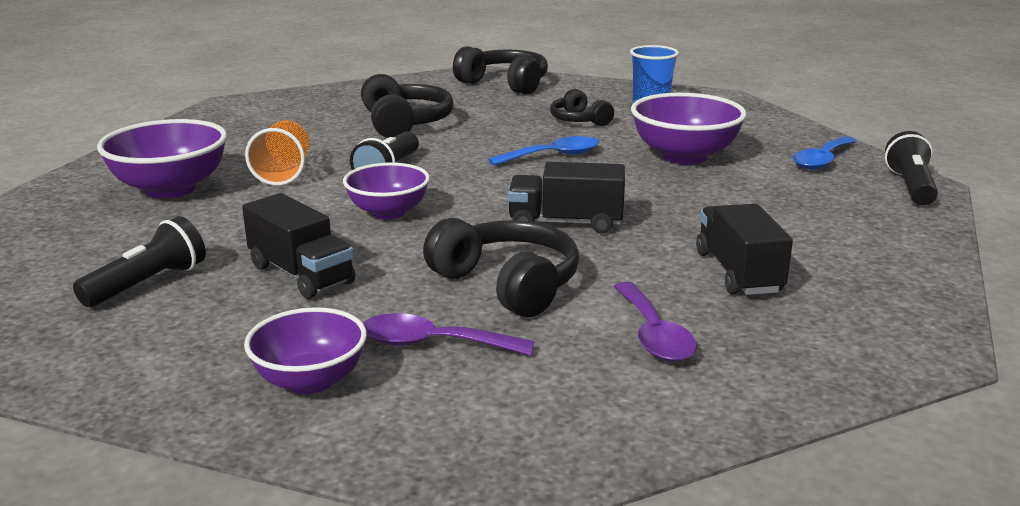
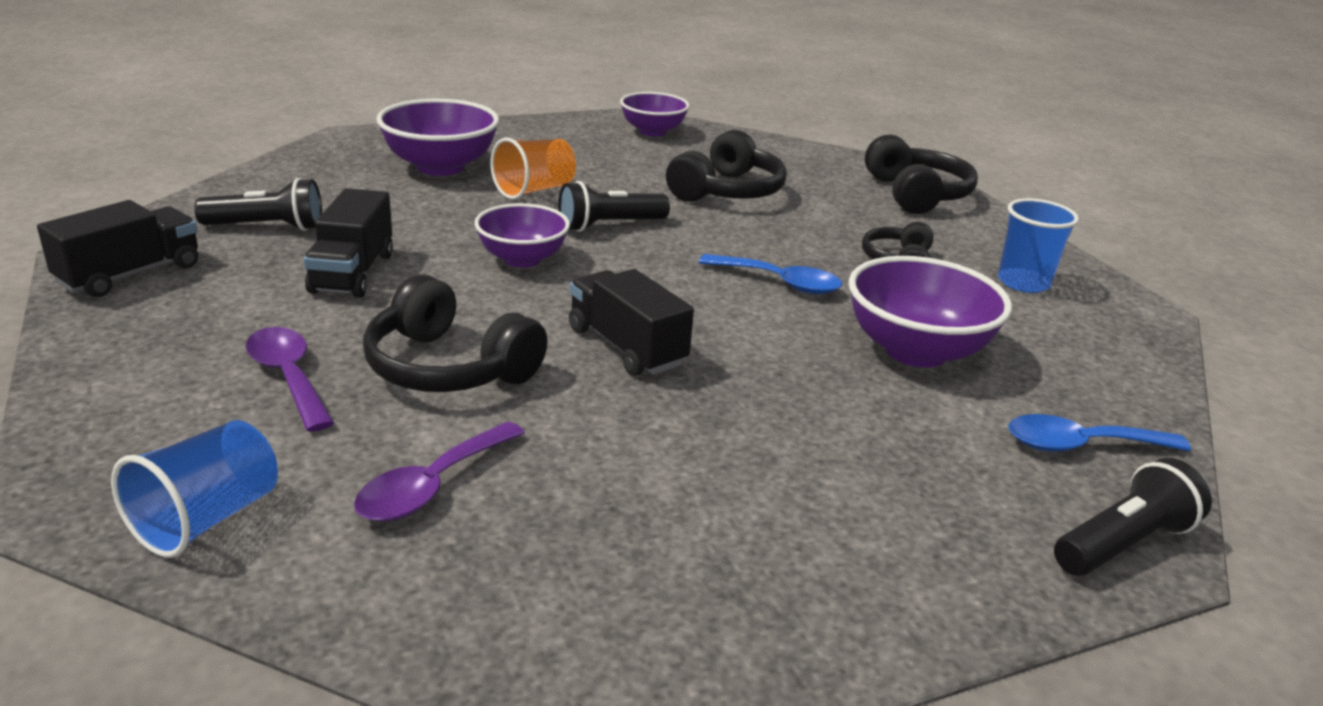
camera: 45 degrees right, 5 degrees up
(310, 381) = (171, 350): purple bowl -> purple bowl (653, 131)
(508, 284) = (448, 367): black headphones -> black headphones turned 120 degrees clockwise
(596, 426) = (207, 519): none -> blue cup
(738, 272) = (650, 490): black truck -> black truck (130, 274)

